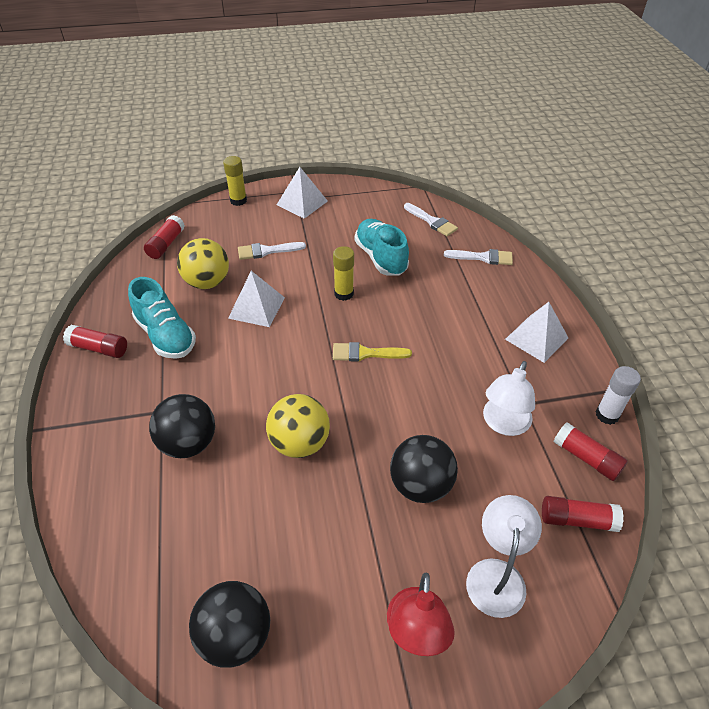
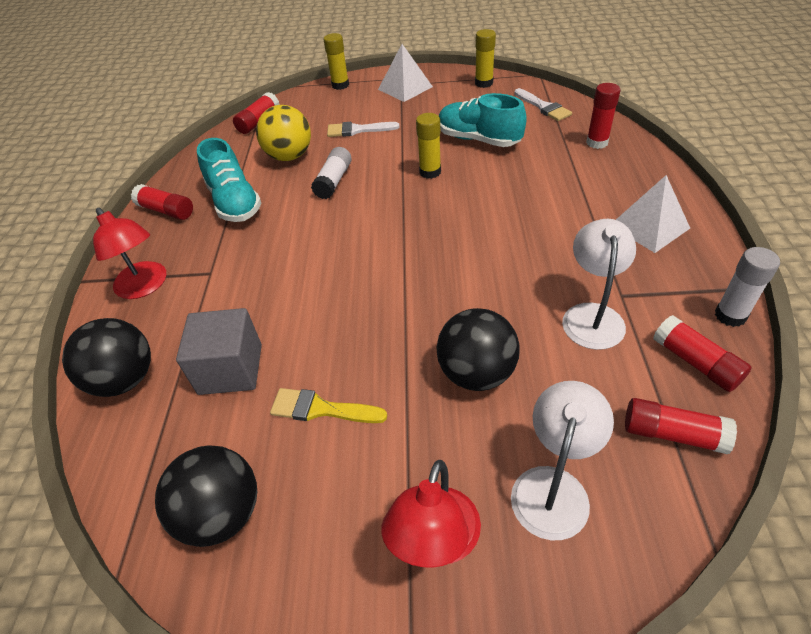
camera: 15 degrees right, 0 degrees up
(101, 430) = (145, 286): none -> red lamp
(188, 443) = (228, 306): black ball -> black ball (125, 379)
(207, 505) = (230, 369): none -> grey cube
(257, 307) = (334, 181): white pyramid -> white glue stick
(300, 443) = (346, 316): yellow ball -> none
(365, 353) = (441, 231): yellow brush -> yellow brush (321, 409)
(374, 196) = (484, 83): none -> yellow glue stick
(381, 258) = (478, 139): turquoise shoe -> turquoise shoe turned 45 degrees counterclockwise
(483, 257) = (597, 143): white brush -> red glue stick
(503, 424) = (592, 315): white lamp -> white lamp turned 150 degrees clockwise

